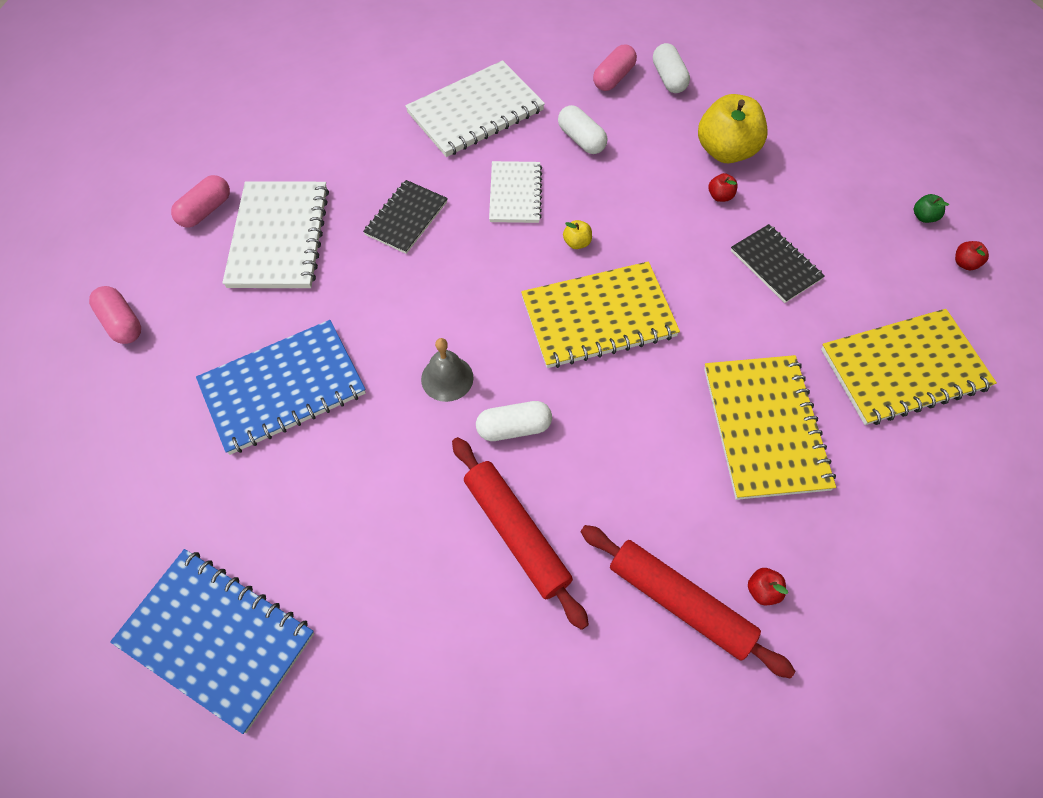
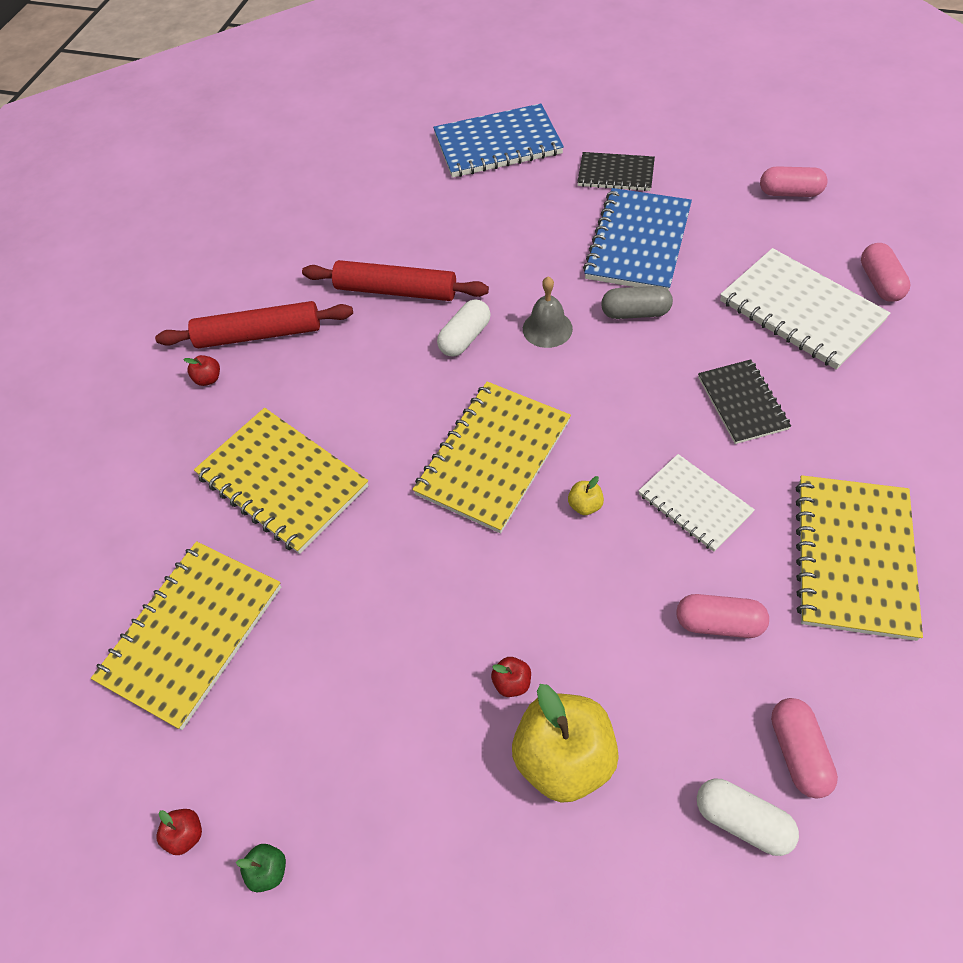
camera: 140 degrees right, 5 degrees down
(374, 333) = (635, 313): none -> grey capsule
(475, 112) = (853, 557): white notebook -> yellow notebook
(581, 139) = (718, 623): white capsule -> pink capsule
(775, 265) = (387, 645): black notebook -> black notebook (615, 174)

